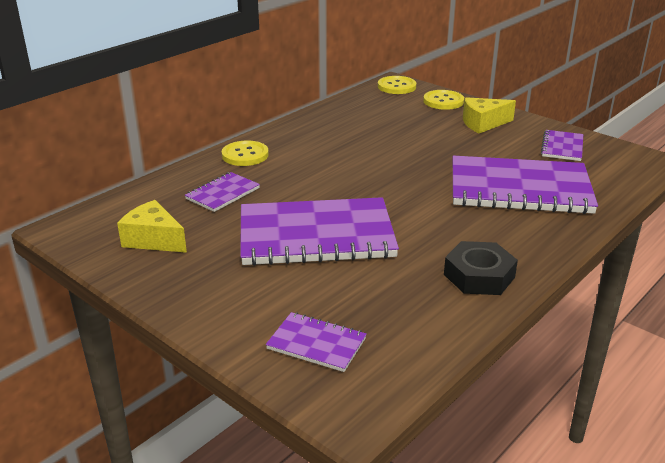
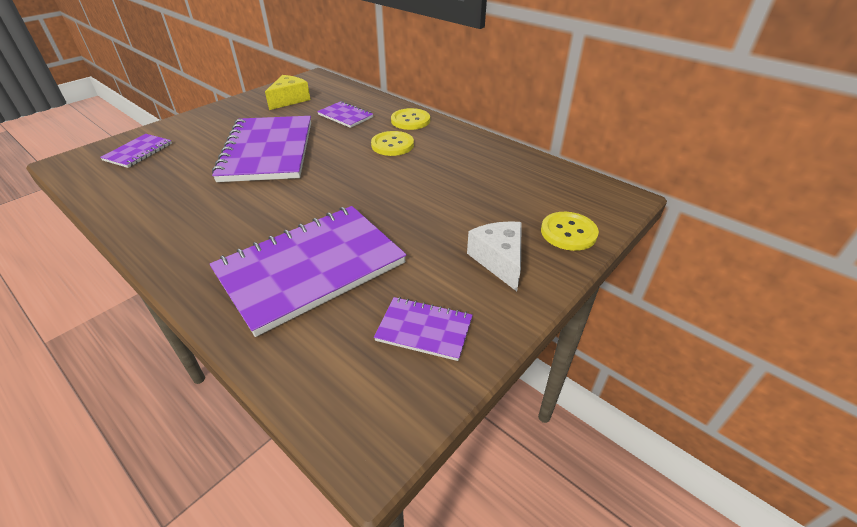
camera: 90 degrees right, 10 degrees up
(396, 86) = (606, 199): yellow button -> yellow button (392, 145)
(479, 276) = (164, 221): black nut -> none
(483, 123) = (499, 260): yellow cheese -> white cheese
(519, 189) = (310, 268): purple notebook -> purple notebook turned 45 degrees clockwise

